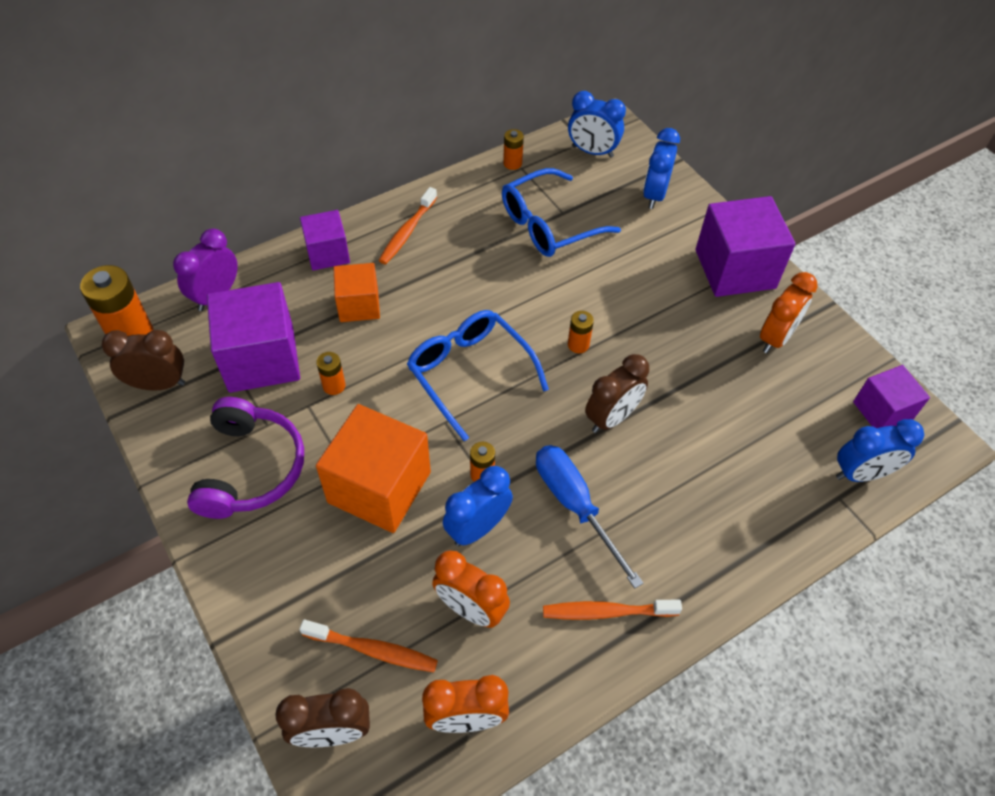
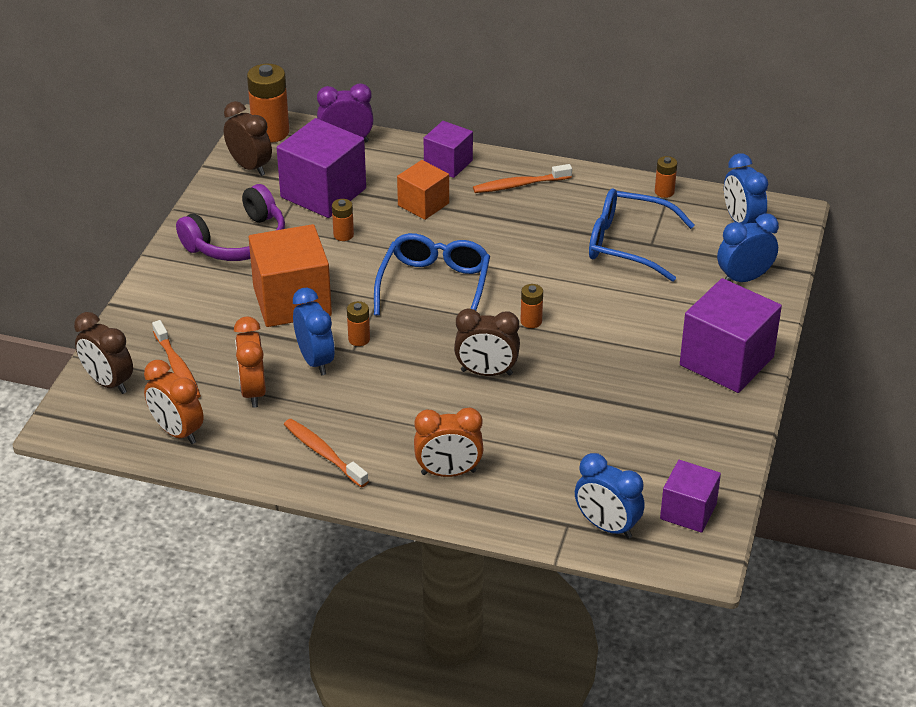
camera: 50 degrees right, 15 degrees down
(477, 528) = (315, 361): blue clock -> blue clock turned 60 degrees clockwise
(575, 505) = (388, 395): blue screwdriver -> none
(776, 338) = (683, 418): orange clock -> orange clock (448, 472)

